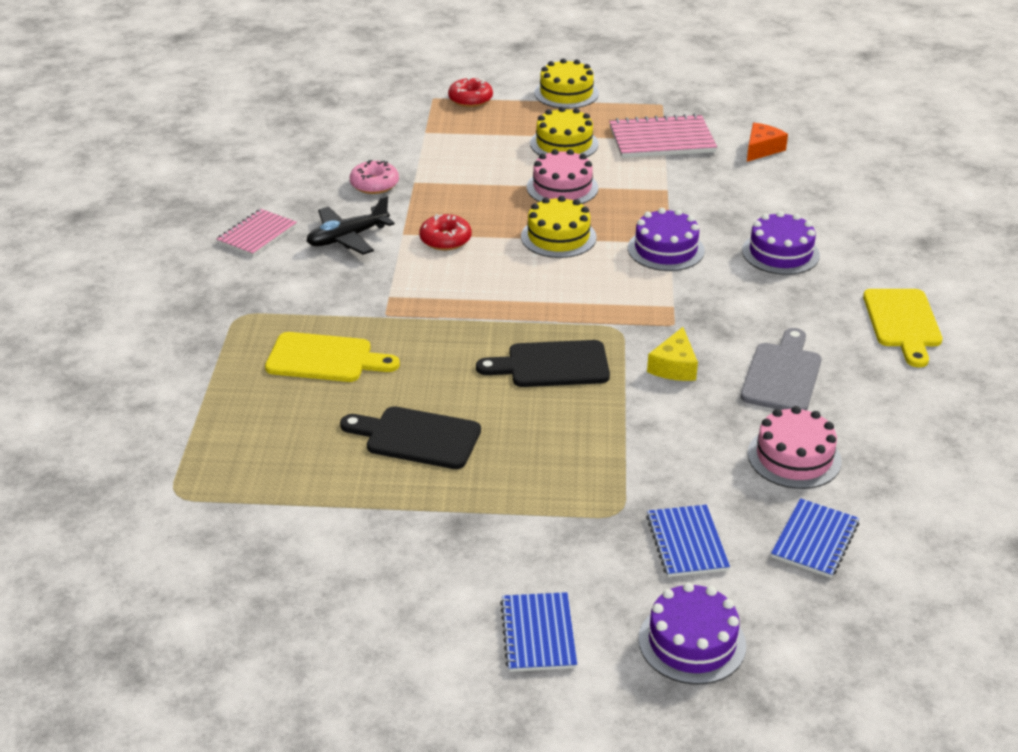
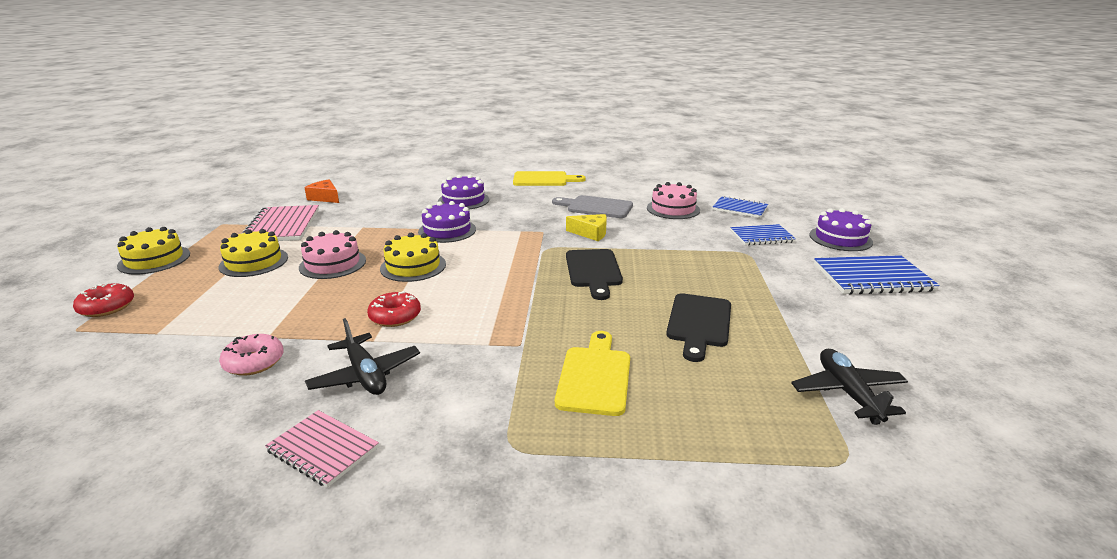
camera: 90 degrees left, 10 degrees down
(268, 523) = (848, 393): none -> black plane
(538, 634) = (872, 278): blue notebook -> blue notebook, size x1.56

